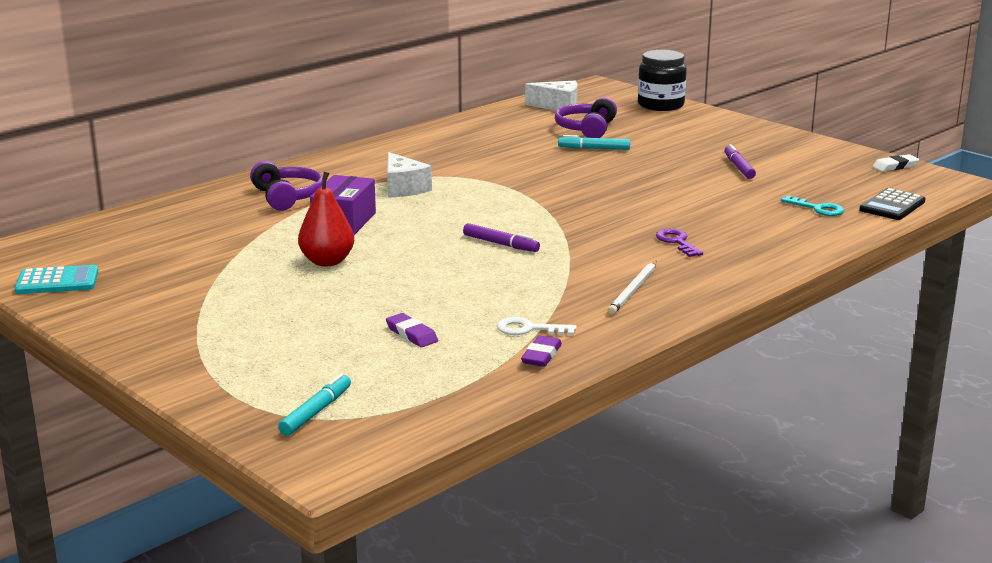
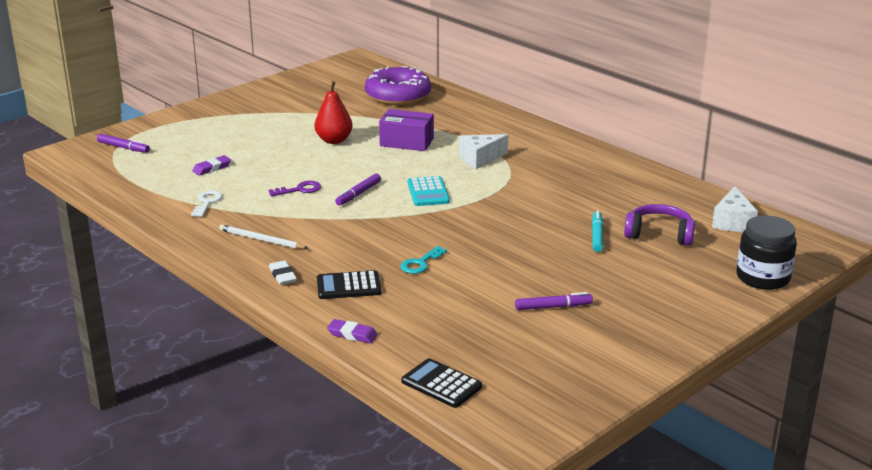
camera: 90 degrees right, 5 degrees up
(57, 281) = (315, 76): turquoise calculator -> turquoise calculator (428, 192)
(174, 228) = (398, 95): none -> purple donut
(287, 197) = (458, 122): purple headphones -> none
(316, 412) = (123, 147): turquoise marker -> purple marker
(541, 355) = (166, 206): purple eraser -> purple eraser (352, 334)
(677, 242) = (354, 262): purple key -> purple key (299, 190)
(731, 243) = (348, 286): none -> black calculator
(817, 209) = (433, 338): turquoise key -> turquoise key (420, 263)
(895, 166) = (572, 406): white eraser -> white eraser (282, 276)

